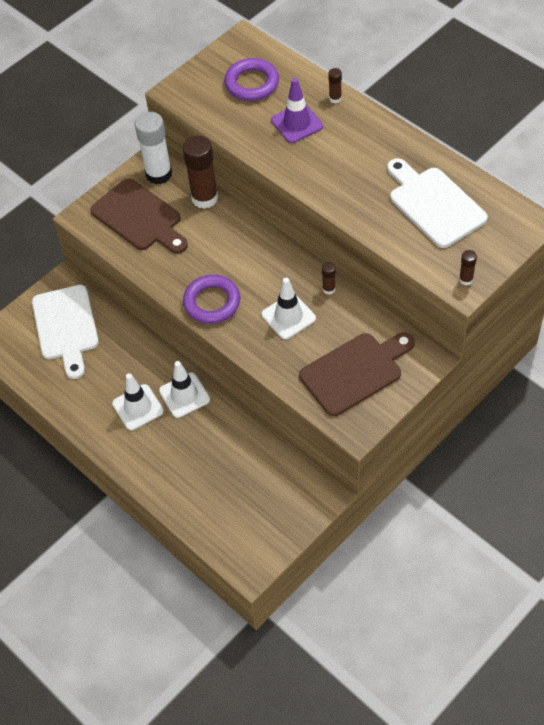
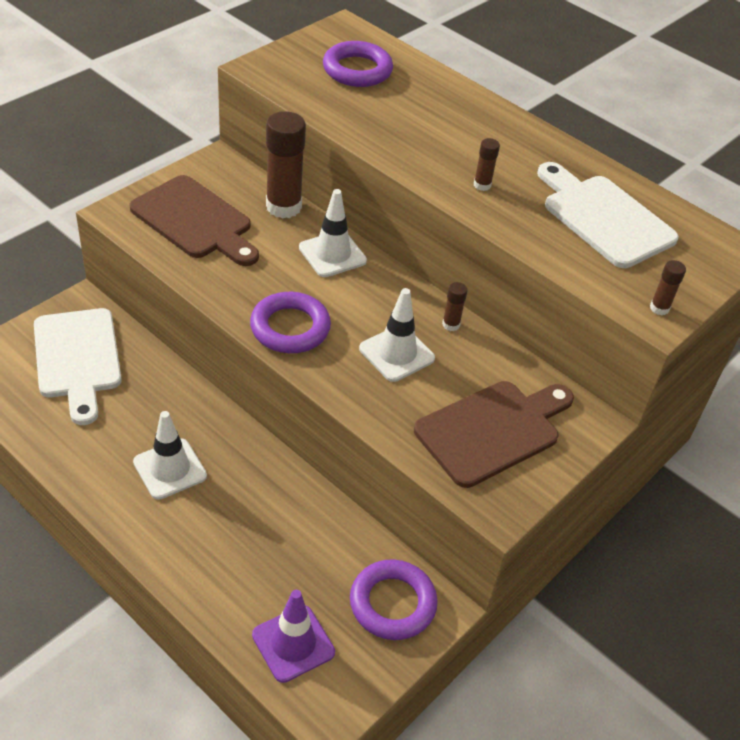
camera: 10 degrees left, 10 degrees down
(159, 174) = (224, 176): white glue stick -> none
(184, 395) = (237, 457): white traffic cone -> white traffic cone (332, 254)
(293, 493) = (392, 603): none -> purple ring
(297, 123) = (416, 115): purple traffic cone -> purple traffic cone (293, 643)
(335, 98) = (464, 95): brown glue stick -> brown glue stick (482, 185)

